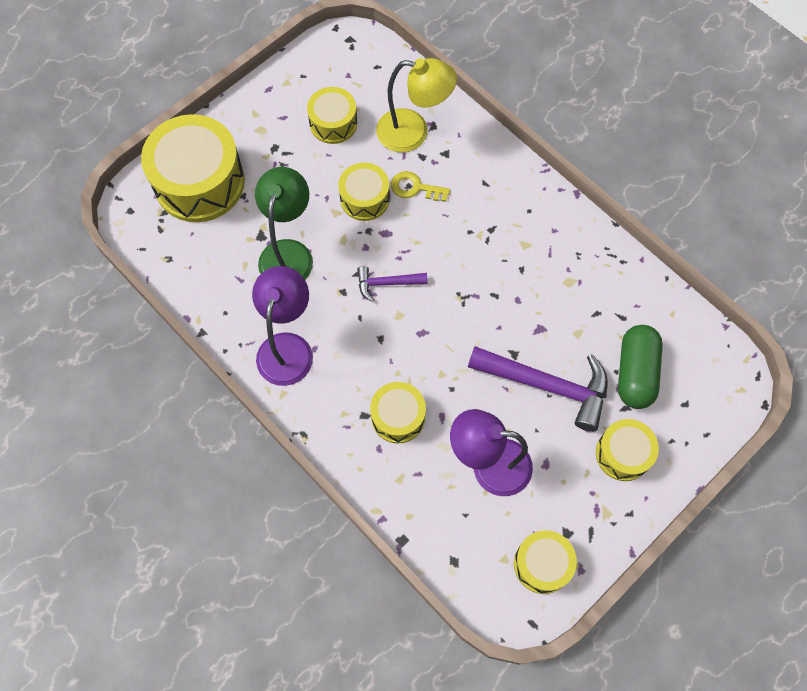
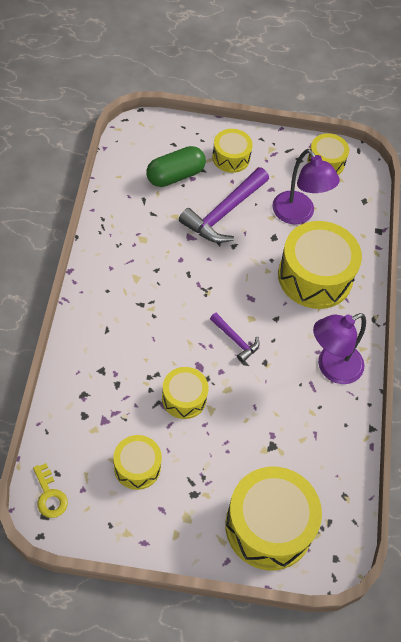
camera: 135 degrees left, 10 degrees down
(288, 253) = (268, 417): green lamp -> none
(398, 417) = (315, 276): yellow drum -> yellow drum, size x1.83
(413, 132) = (100, 403): yellow lamp -> none
(415, 188) = (147, 371): yellow key -> yellow key (49, 495)
(547, 386) = (224, 213): purple hammer -> purple hammer turned 120 degrees counterclockwise

